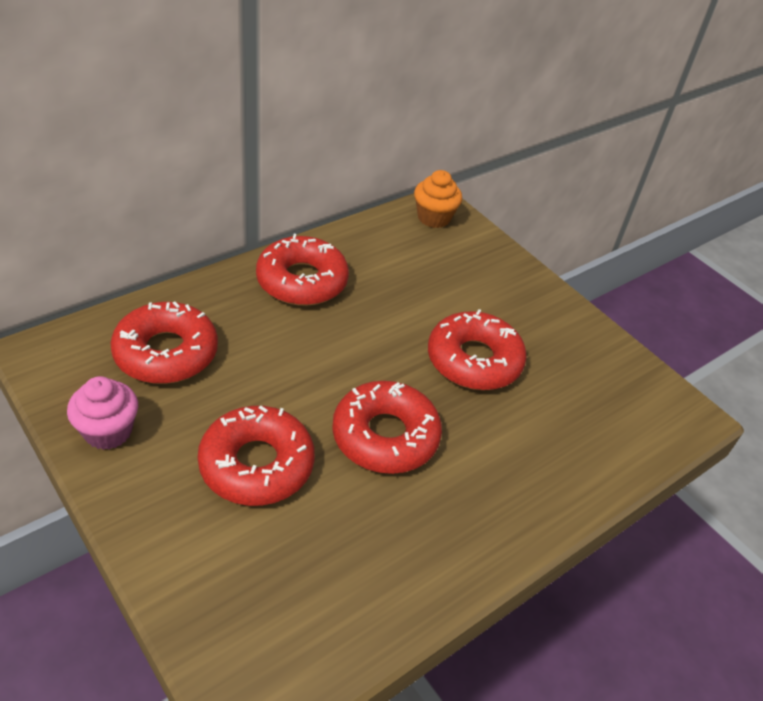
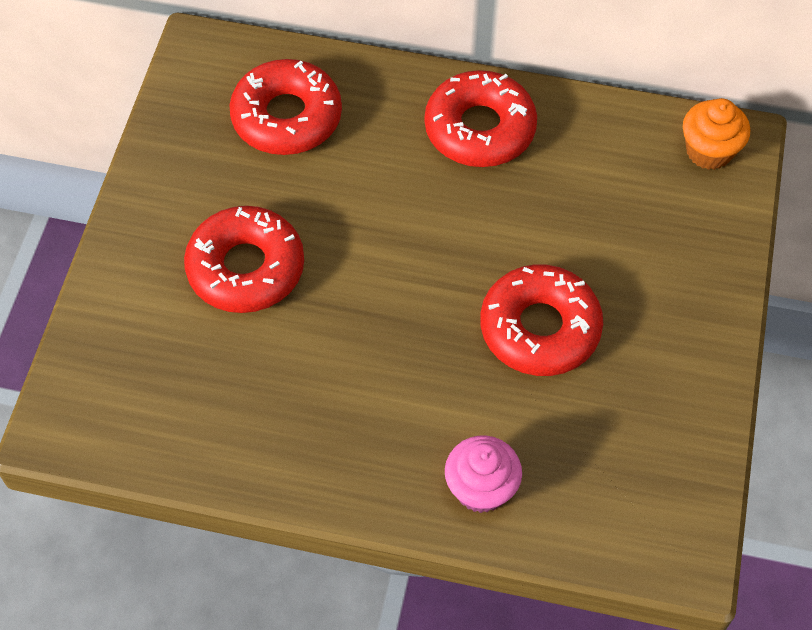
camera: 55 degrees right, 15 degrees up
(108, 431) = (175, 155): pink cupcake -> pink cupcake (481, 488)
(385, 436) = (370, 329): red donut -> none

